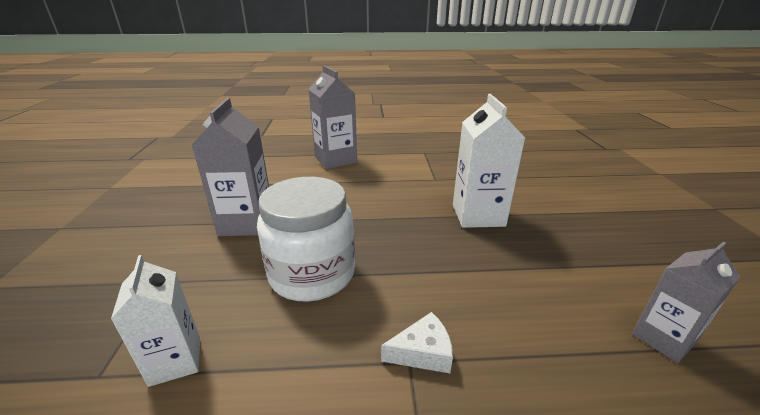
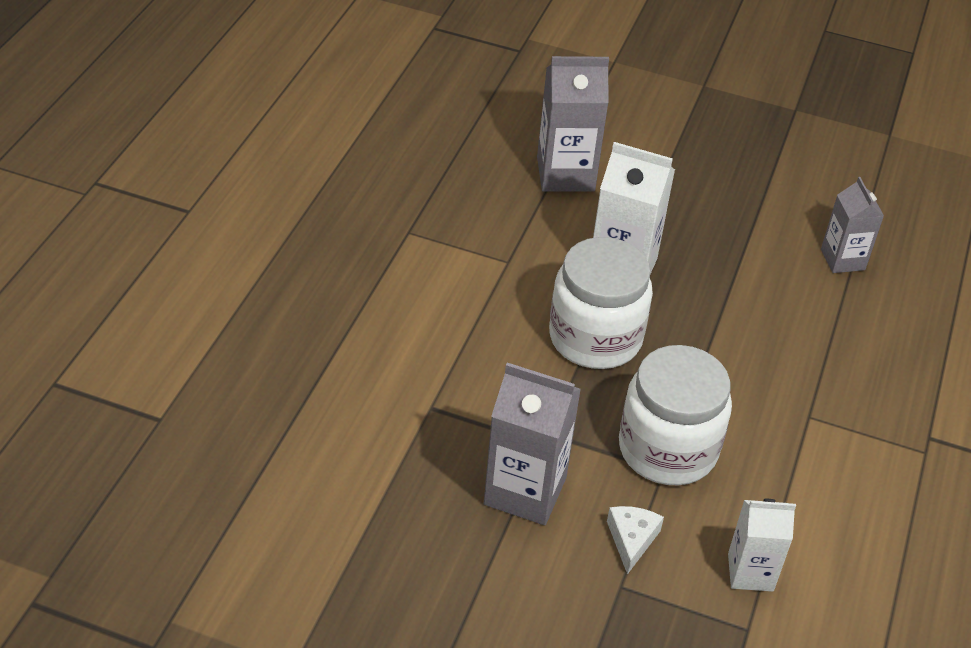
camera: 70 degrees left, 15 degrees up
(335, 160) = (368, 345): grey carton -> grey carton (565, 174)
(401, 219) = (595, 338): none -> white jar
(422, 352) = (803, 404): white cheese -> white cheese (631, 540)

